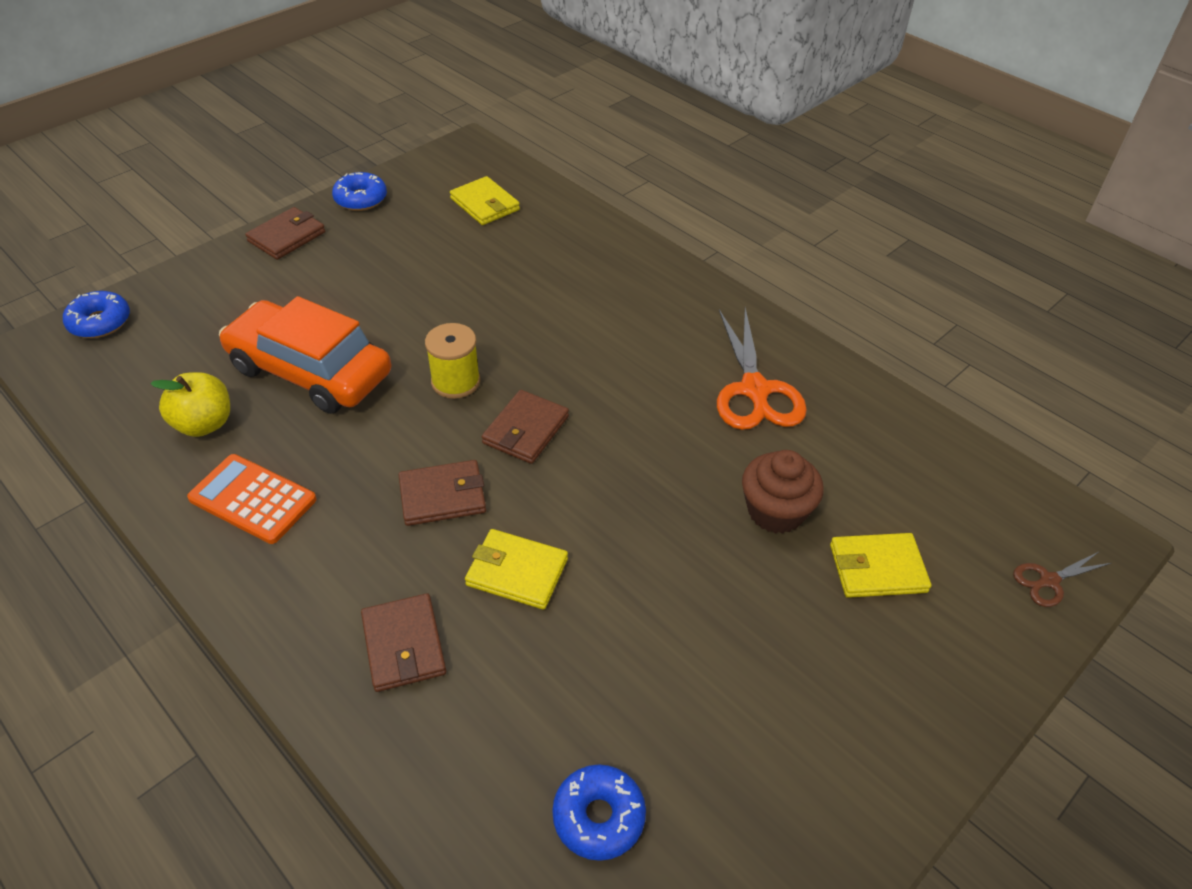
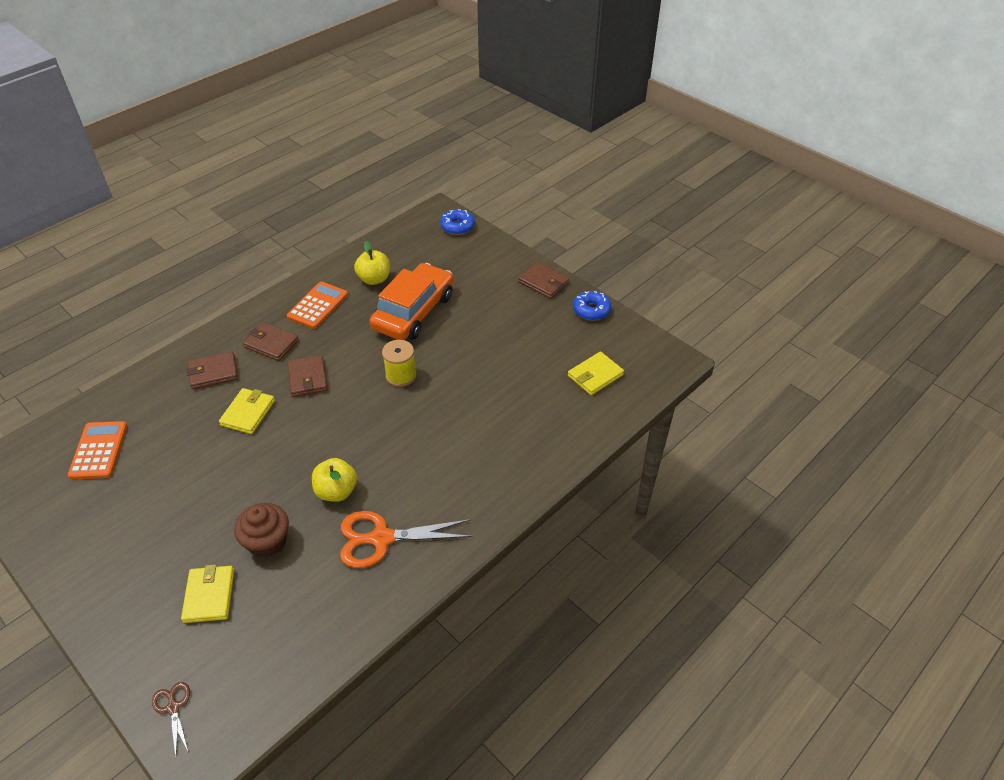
camera: 90 degrees right, 0 degrees up
(526, 430) = (355, 411): brown wallet -> brown wallet (271, 344)
(598, 817) = (99, 450): blue donut -> orange calculator
(680, 441) = (336, 491): none -> yellow apple

